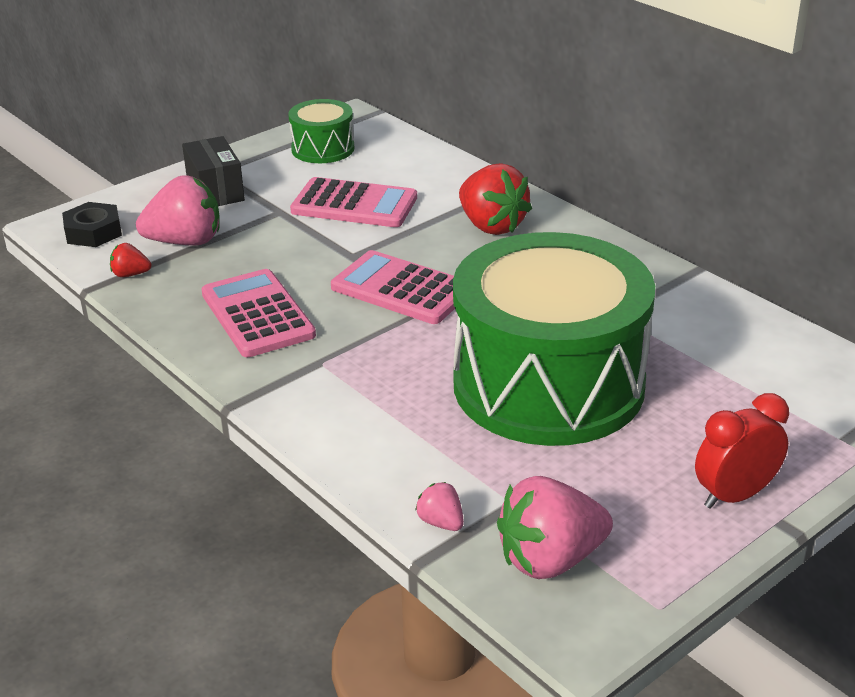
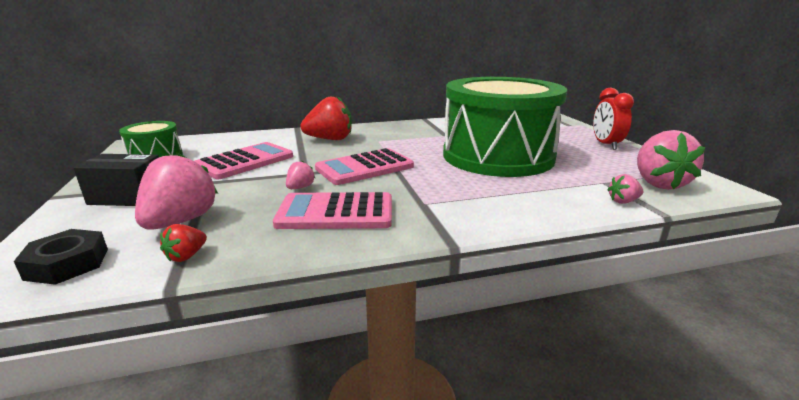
camera: 65 degrees left, 10 degrees down
(305, 270) = (300, 188): none -> pink strawberry

